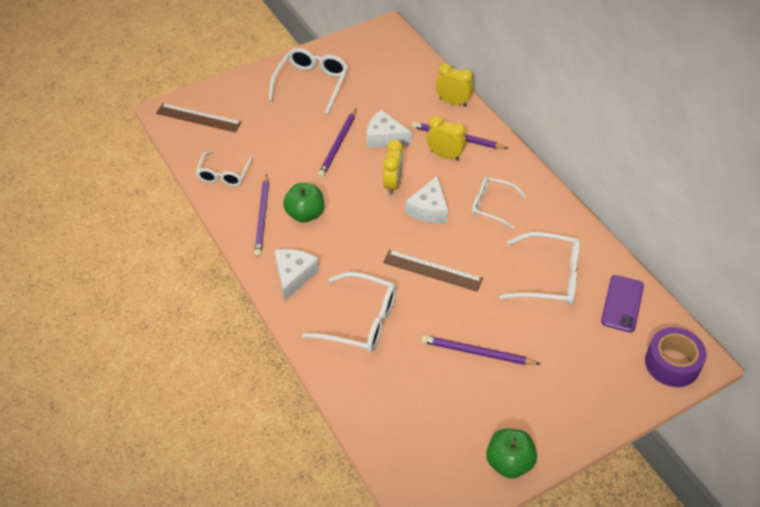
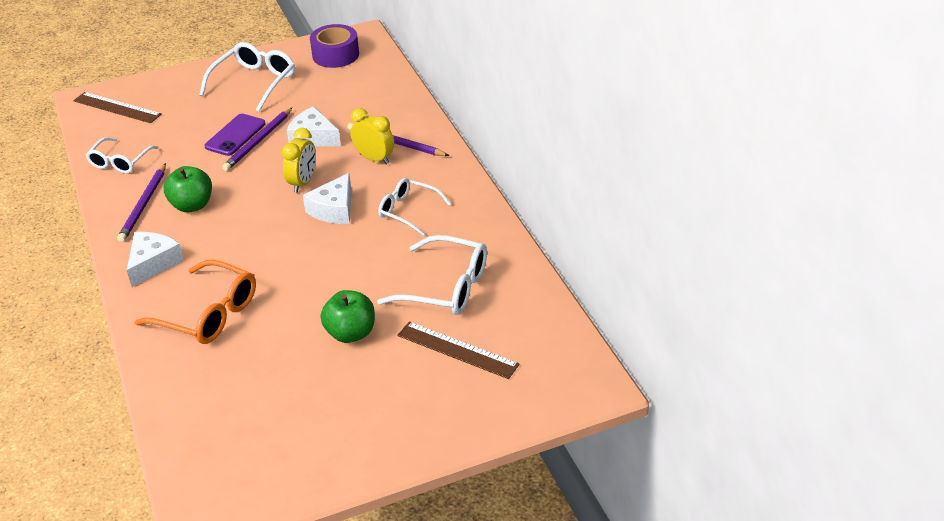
camera: 10 degrees right, 10 degrees down
(361, 321) = (209, 314): white glasses -> orange glasses
(432, 270) = (312, 270): brown ruler -> brown ruler (457, 350)
(453, 102) = (405, 108): yellow clock -> none
(477, 353) = (329, 357): purple pencil -> none
(509, 462) = (319, 473): green apple -> green apple (351, 333)
(622, 304) = (523, 321): purple phone -> purple phone (235, 135)
(672, 363) = (559, 388): purple tape -> purple tape (335, 55)

